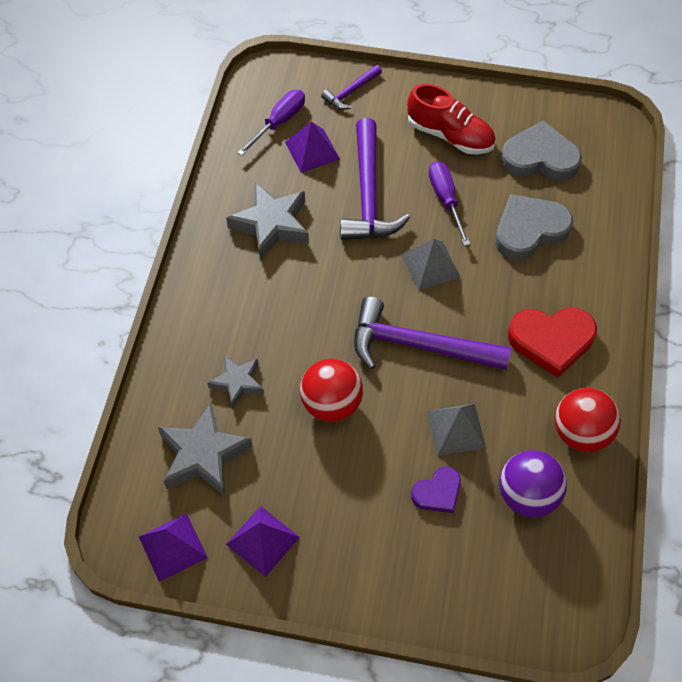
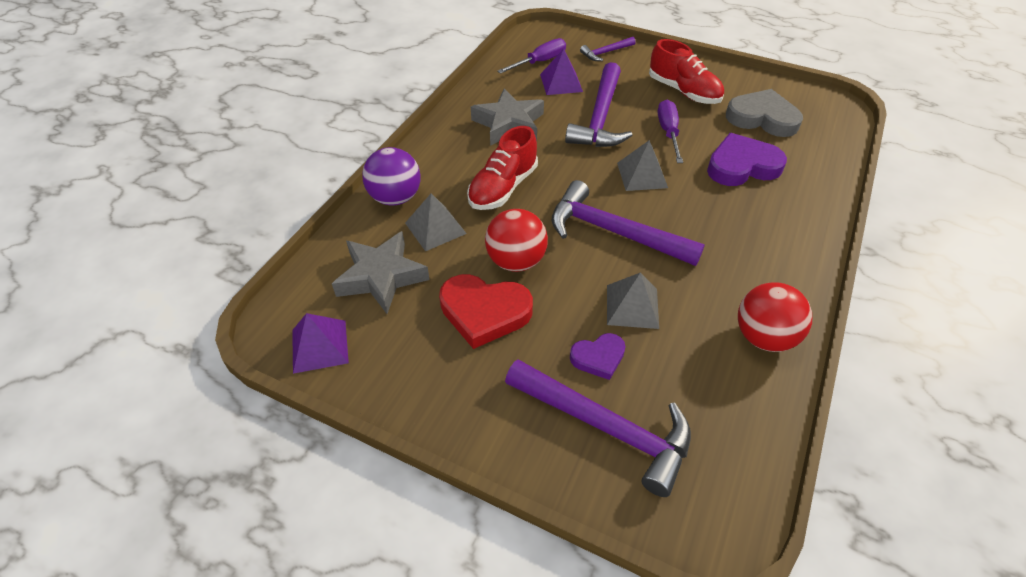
camera: 15 degrees right, 10 degrees down
(237, 383) = (435, 228): grey star -> grey pyramid
(263, 541) = (407, 360): purple pyramid -> none
(291, 315) = (503, 188): none -> red shoe
(461, 560) = (606, 427): none -> purple hammer
(527, 495) = (694, 381): purple ball -> purple ball (395, 198)
(529, 230) = (742, 166): grey heart -> purple heart
(551, 341) = (747, 253): red heart -> red heart (484, 312)

